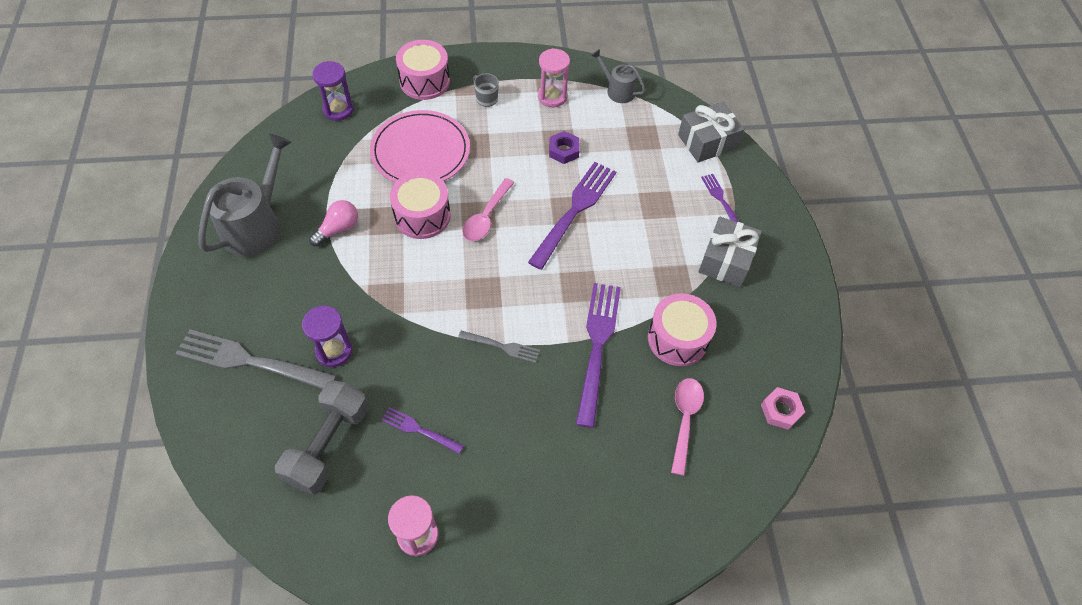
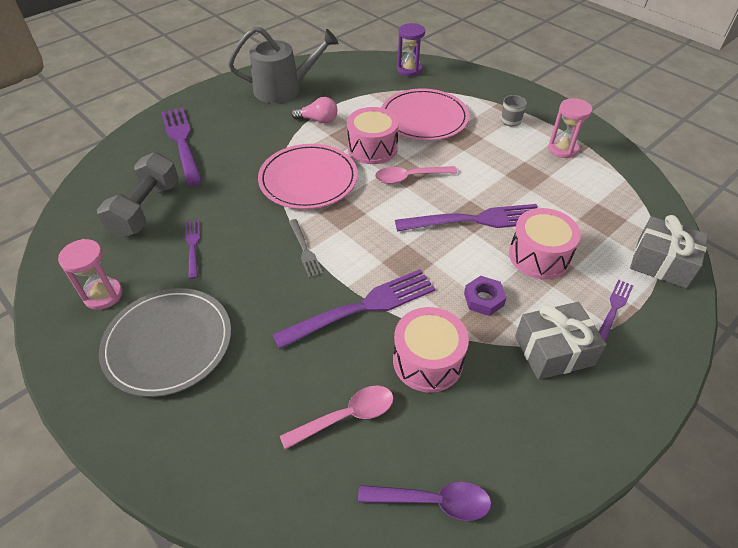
camera: 55 degrees right, 10 degrees down
(250, 361) = (182, 142): grey fork -> purple fork
(328, 445) = (146, 209): grey dumbbell -> grey dumbbell turned 60 degrees counterclockwise
(334, 351) = (221, 171): purple hourglass -> none
(416, 290) = (308, 179): none -> pink plate
(424, 81) = (483, 88): pink drum -> pink drum (539, 256)
(520, 506) = (168, 343): none -> grey plate
(564, 150) = (523, 182): purple nut -> purple nut (483, 299)
(617, 90) = (624, 179): grey watering can -> none
(780, 410) = (433, 501): pink nut -> purple spoon

